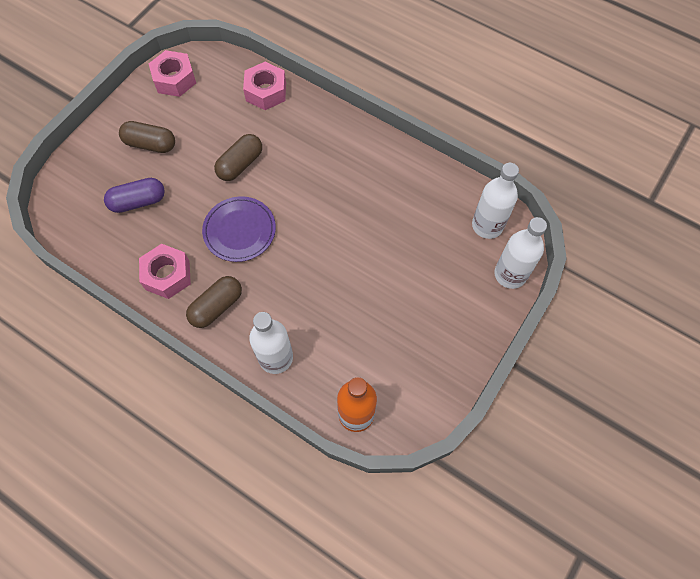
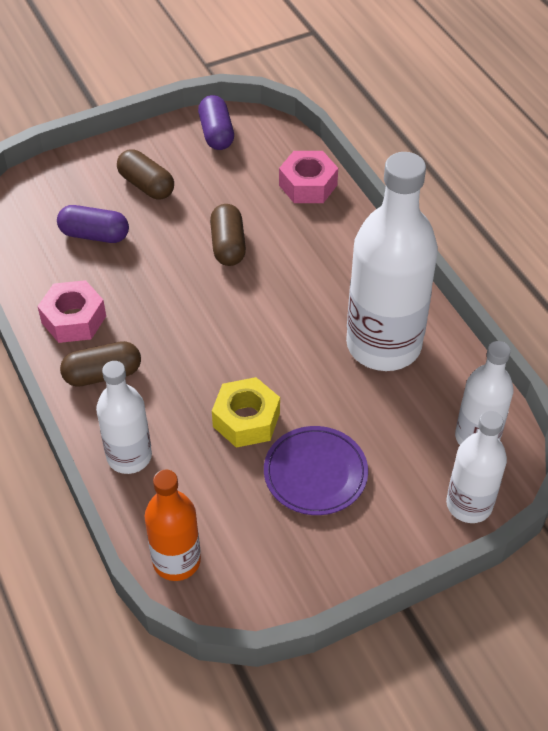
camera: 30 degrees right, 15 degrees down
(174, 79) = (216, 133): pink nut -> purple capsule
(239, 231) = (180, 311): purple plate -> purple plate (315, 473)
(240, 164) = (228, 245): brown capsule -> brown capsule turned 75 degrees counterclockwise
(336, 289) = (246, 419): none -> yellow nut
(390, 189) = (383, 345): none -> white bottle

